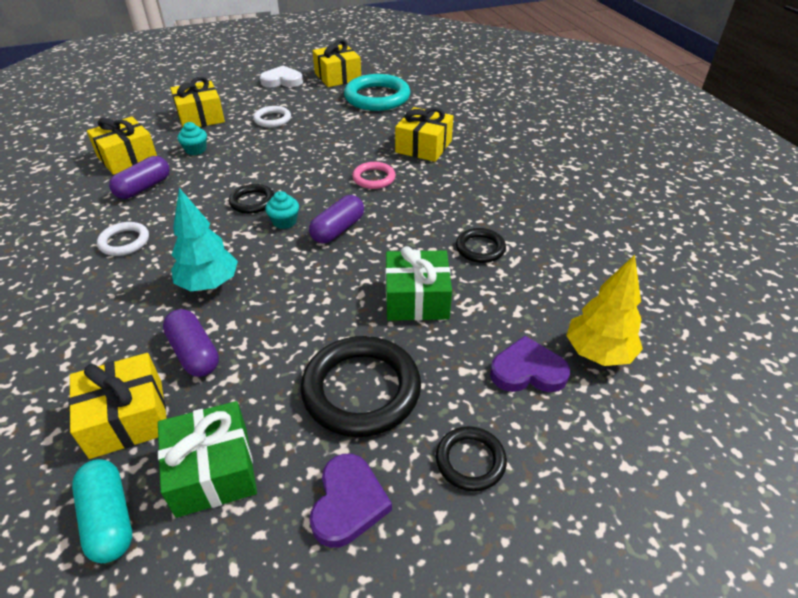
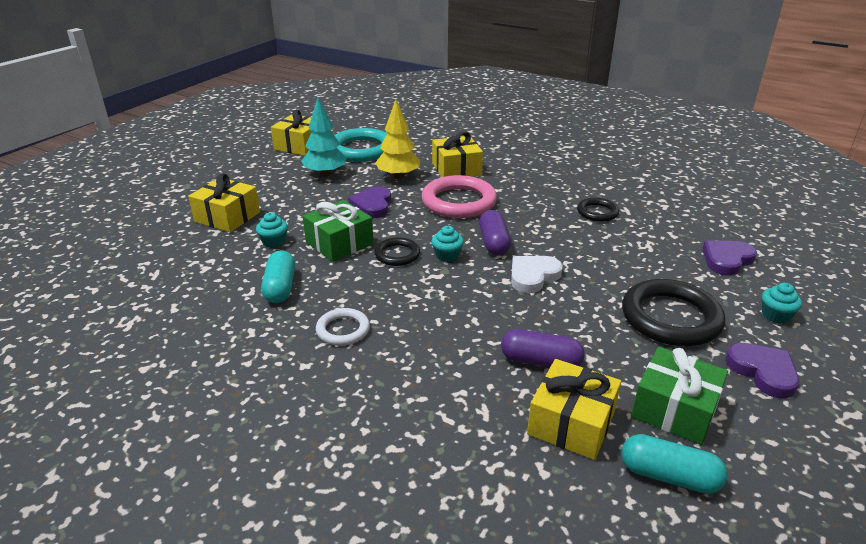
camera: 40 degrees left, 10 degrees down
(127, 158) = (215, 274): yellow gift -> none
(144, 187) = (280, 287): purple capsule -> turquoise capsule
(209, 284) = (469, 319): turquoise tree -> turquoise tree (325, 174)
(272, 119) = (301, 194): white ring -> none
(282, 81) = (254, 164): white heart -> white heart (533, 276)
(304, 151) = (372, 205): none -> purple heart
(374, 178) = (459, 202): pink ring -> pink ring, size x1.87
(417, 299) = (613, 256): green gift -> green gift (339, 243)
(470, 461) = (775, 315): black ring -> turquoise cupcake
(598, 353) = (740, 234): yellow tree -> yellow tree (398, 177)

